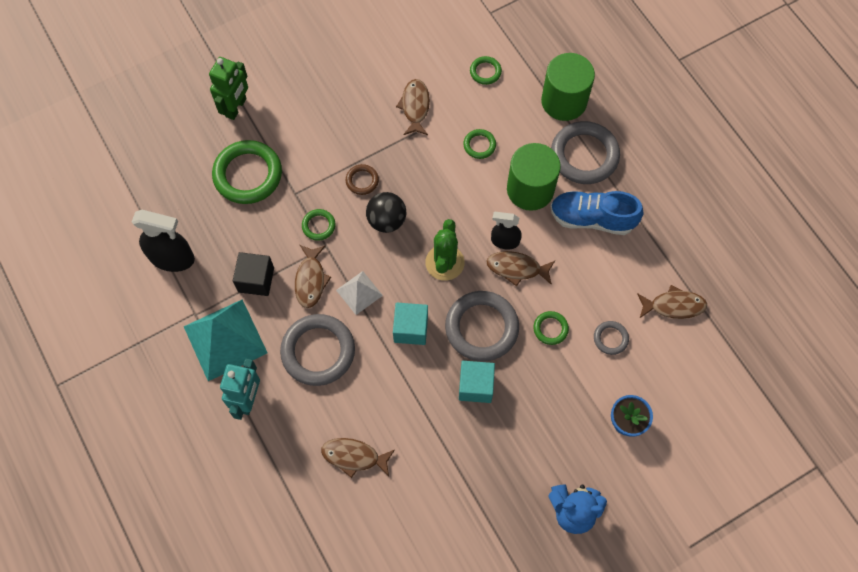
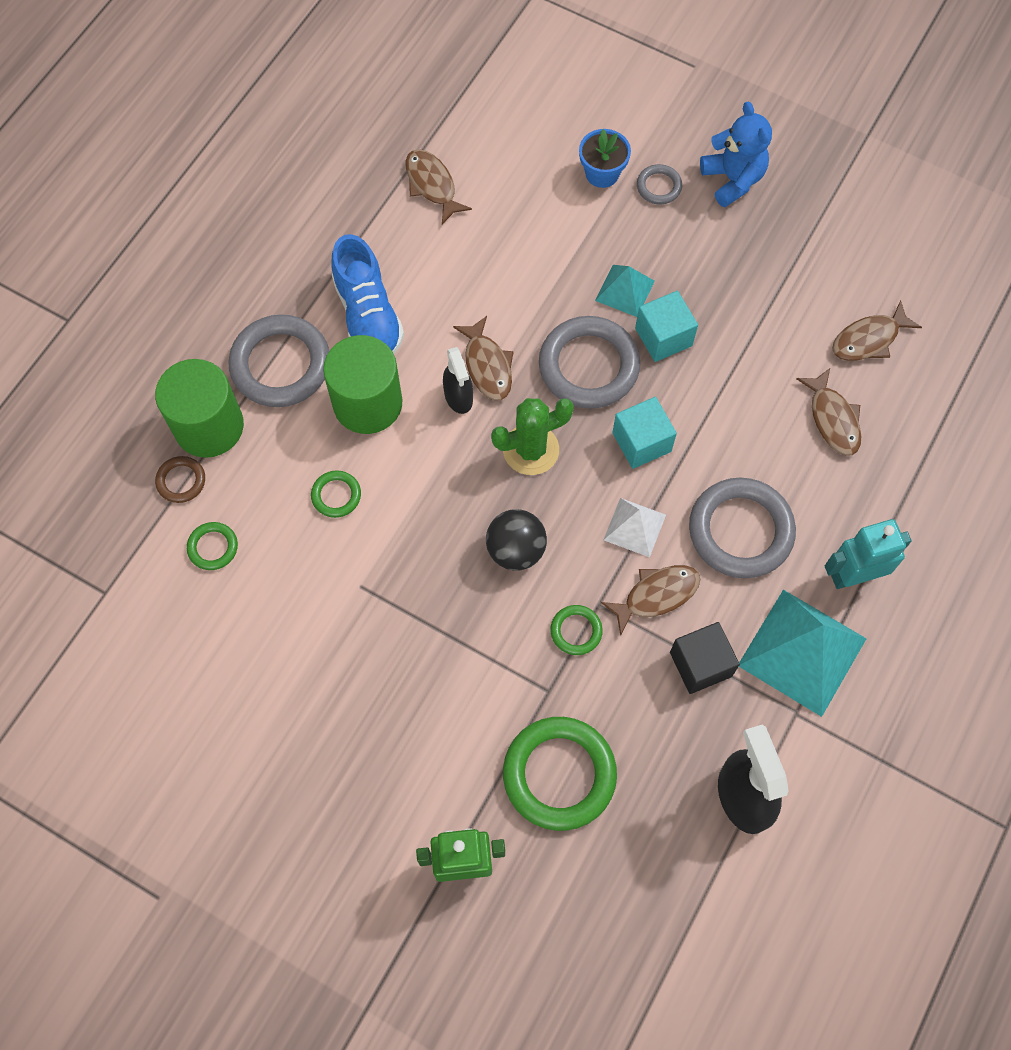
camera: 120 degrees left, 0 degrees up
(362, 181) = (476, 614): brown ring -> brown ring (181, 481)
(415, 107) = (321, 609): brown fish -> brown fish (868, 339)
(524, 382) = (625, 290): none -> turquoise pyramid
(550, 329) = (542, 294): green ring -> none
(610, 338) = (514, 229): grey ring -> grey ring (659, 186)

